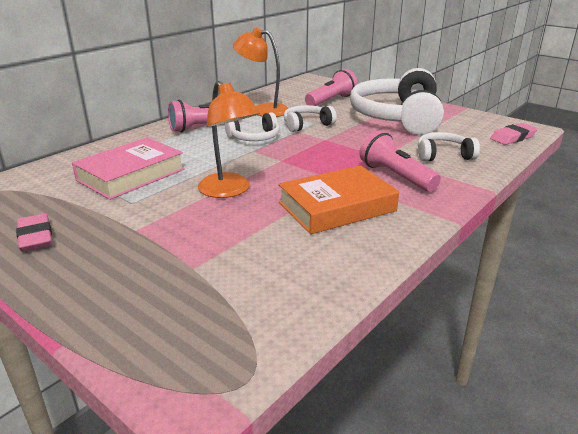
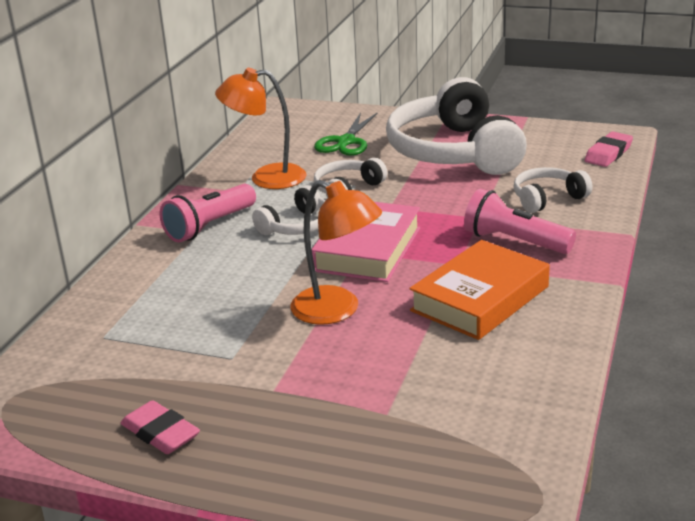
camera: 20 degrees left, 0 degrees up
(131, 175) = (188, 321): pink book -> pink book (368, 249)
(331, 101) = (346, 142): pink flashlight -> green scissors

